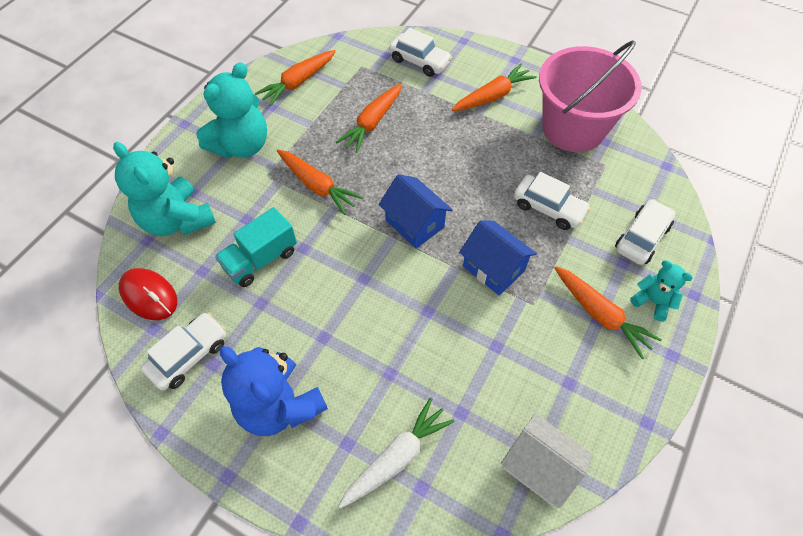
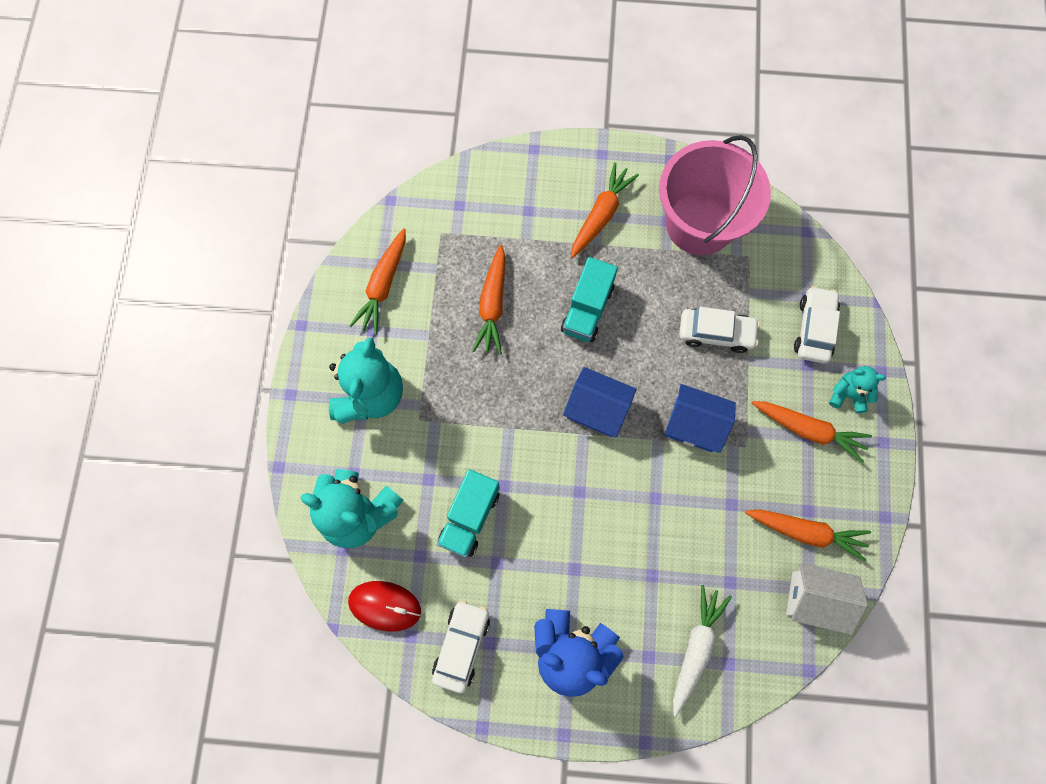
camera: 25 degrees left, 15 degrees up
(317, 186) = (478, 409): orange carrot -> orange carrot (806, 532)
(419, 61) = (501, 199): white car -> none
(446, 152) = (587, 309): none -> turquoise truck

